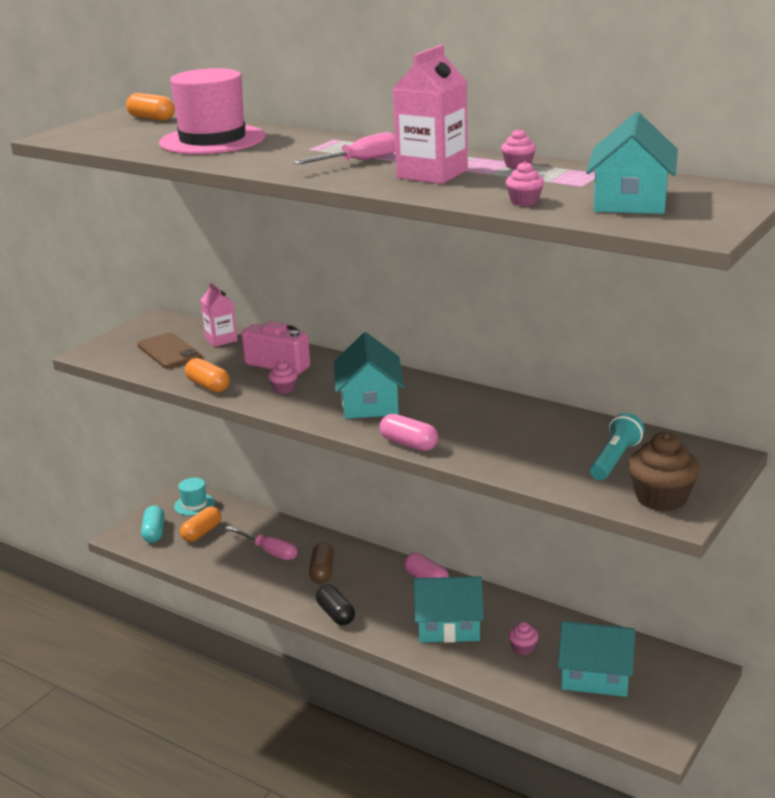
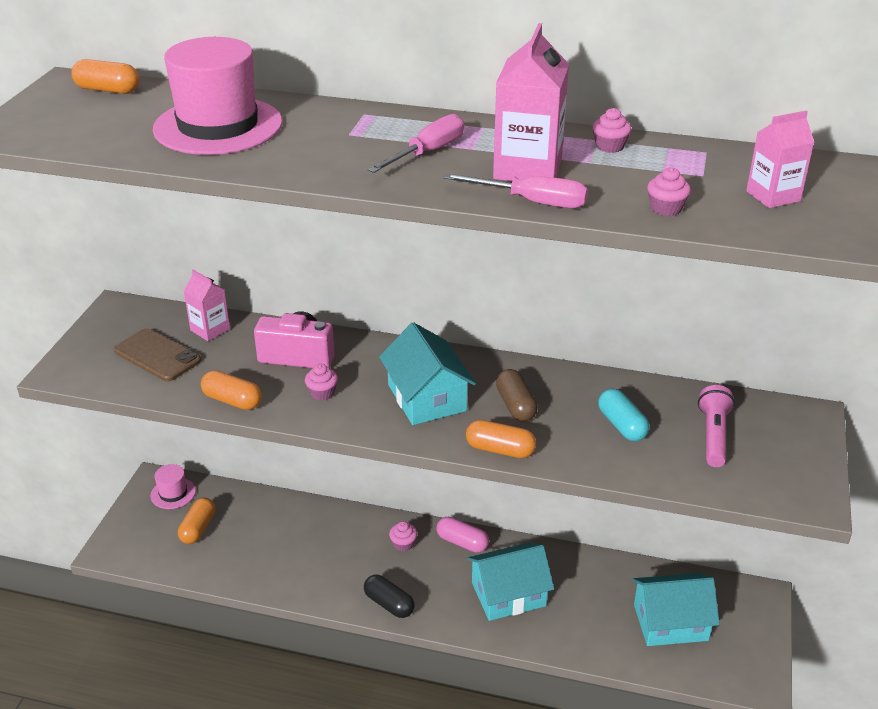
camera: 20 degrees left, 10 degrees up
(154, 532) = (143, 538): turquoise capsule -> turquoise capsule (622, 425)
(194, 504) = (173, 493): turquoise hat -> pink hat
(269, 551) = (283, 539): pink screwdriver -> pink screwdriver (532, 202)
(322, 572) = (352, 554): brown capsule -> brown capsule (516, 405)
(409, 444) = (500, 450): pink capsule -> orange capsule
(523, 648) = (591, 605): pink cupcake -> pink cupcake (403, 544)
(614, 459) = (713, 436): turquoise flashlight -> pink flashlight
(630, 200) = (773, 196): turquoise house -> pink carton
(661, 498) = (783, 479): brown cupcake -> none

